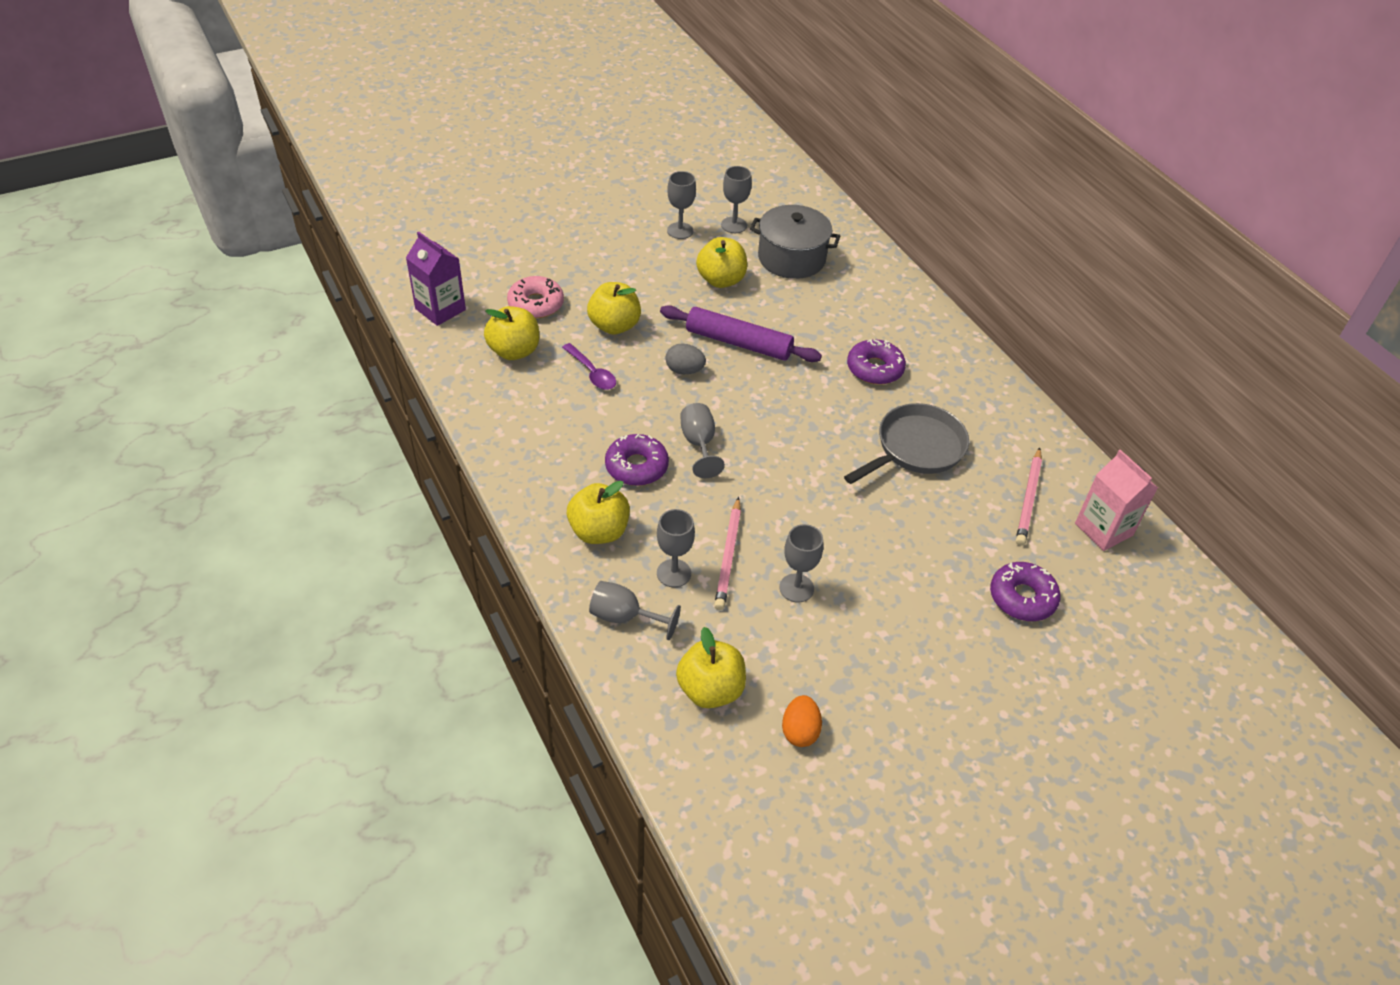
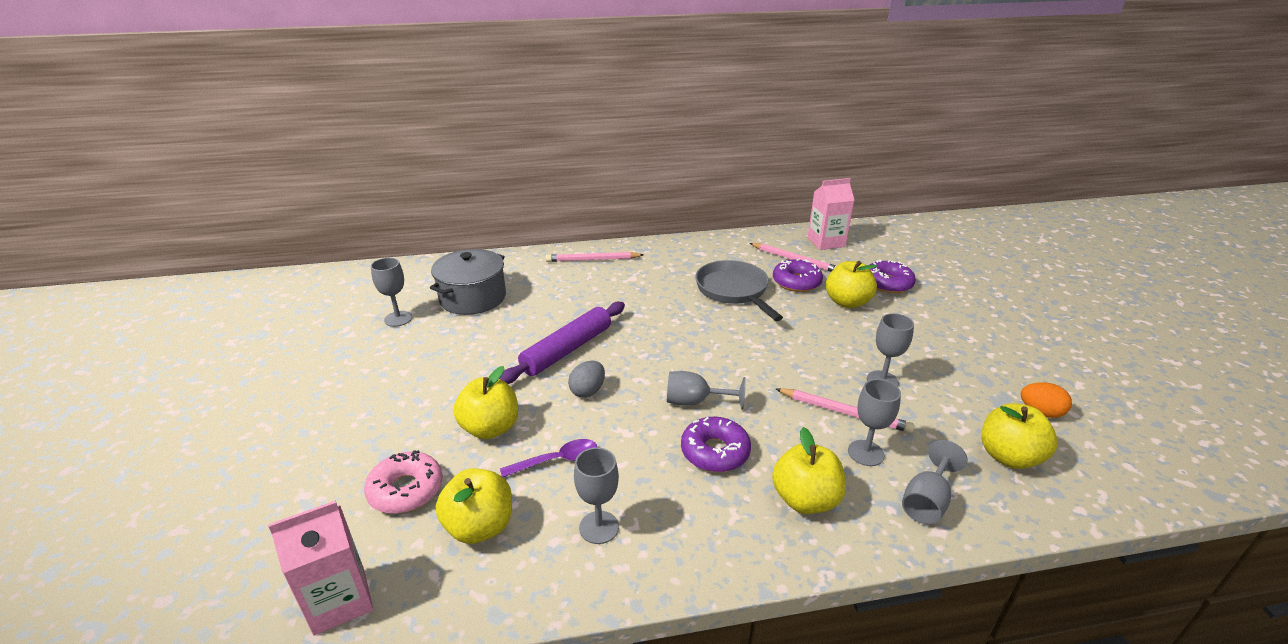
camera: 70 degrees left, 15 degrees down
(440, 309) = (339, 600): purple carton -> pink carton
(680, 231) = (375, 353): grey goblet -> grey goblet (599, 527)
(721, 280) = (472, 342): yellow apple -> yellow apple (847, 302)
(874, 369) = (637, 289): purple donut -> purple donut (796, 282)
(916, 321) = (593, 259): none -> pink pencil

